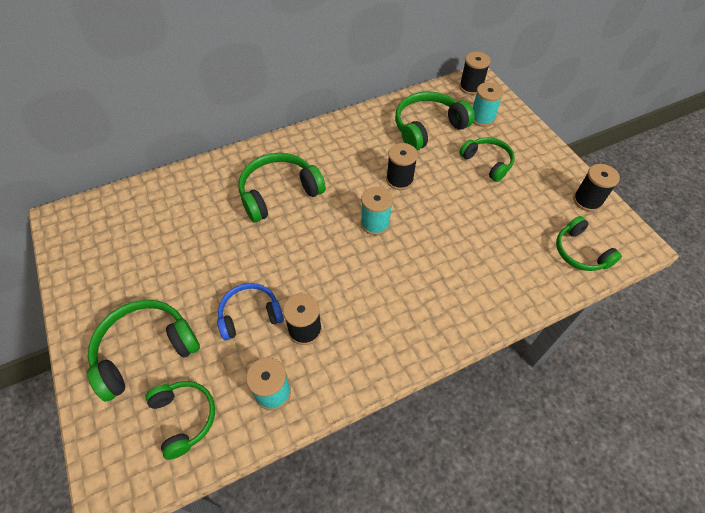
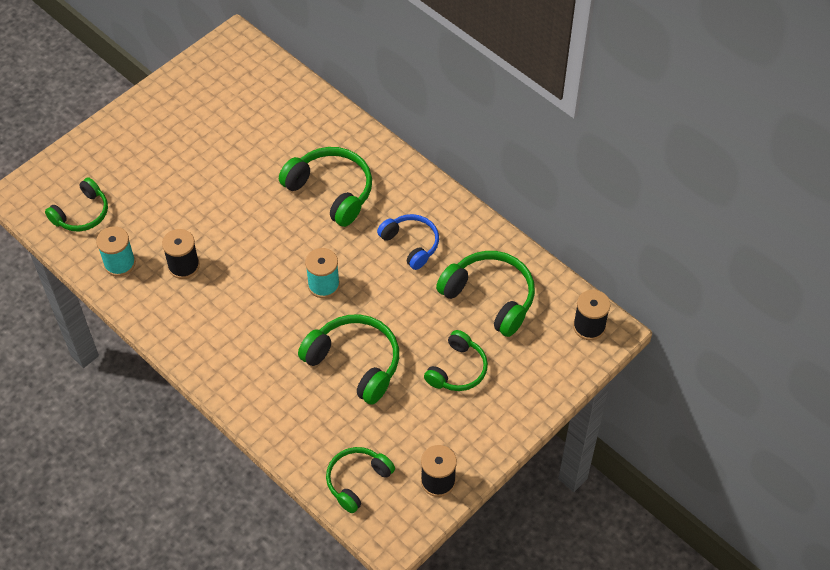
camera: 70 degrees right, 0 degrees up
(145, 350) = (129, 163): green headphones -> green headphones (355, 362)
(250, 315) = (185, 221): blue headphones -> blue headphones (411, 244)
(399, 180) = (393, 290): black spool -> none
(482, 118) = (533, 350): turquoise spool -> none

